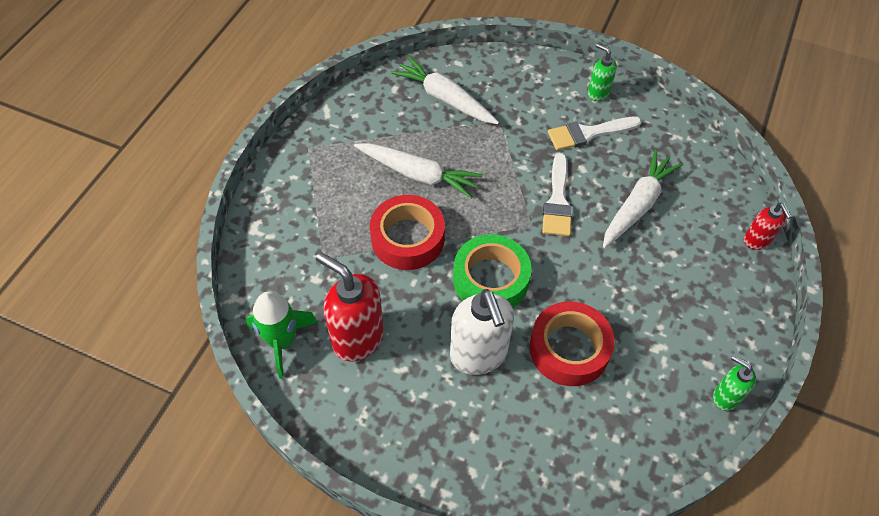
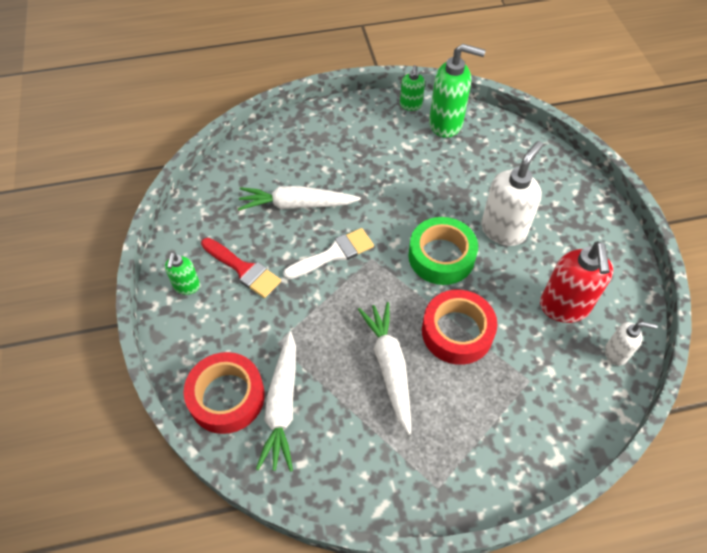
camera: 125 degrees left, 0 degrees up
(282, 341) = (616, 353): green rocket -> white soap dispenser
(569, 349) = (451, 187): red tape -> red tape (226, 397)
(588, 133) = (243, 269): white brush -> red brush
(669, 414) = (446, 124): none -> green soap dispenser
(757, 241) = (276, 131): red soap dispenser -> none

